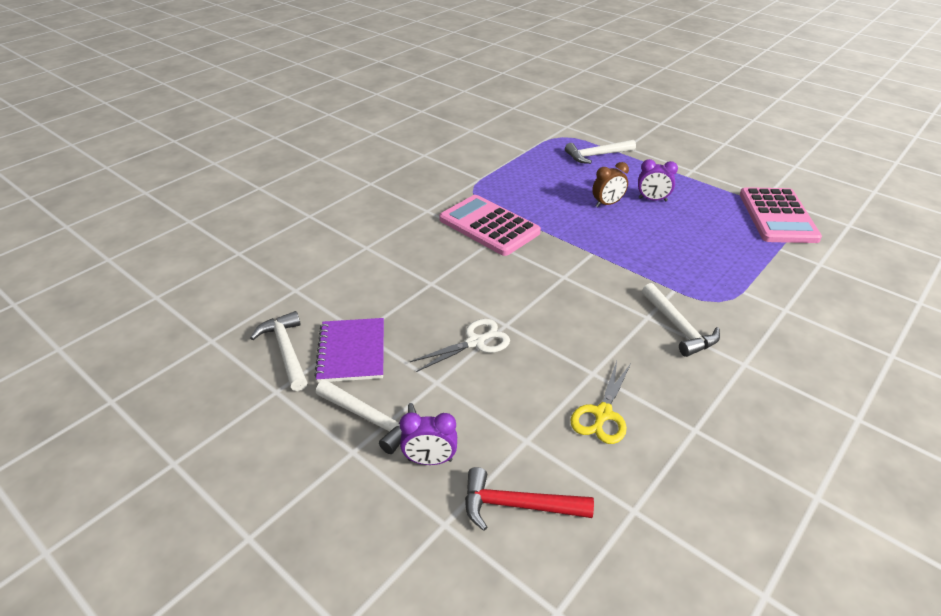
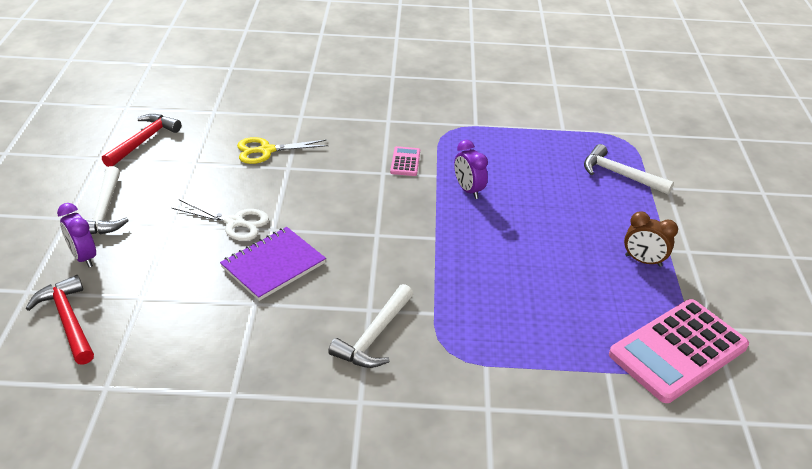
camera: 50 degrees right, 0 degrees up
(286, 351) = (143, 141): white hammer -> red hammer
(352, 352) = (168, 169): purple notebook -> purple notebook (273, 265)
(489, 226) = (405, 162): pink calculator -> pink calculator, size x0.43
(602, 414) = (206, 329): yellow scissors -> yellow scissors (266, 150)
(607, 204) = (534, 216): brown clock -> brown clock (643, 261)
(652, 199) = (584, 243): purple clock -> purple clock (468, 190)

